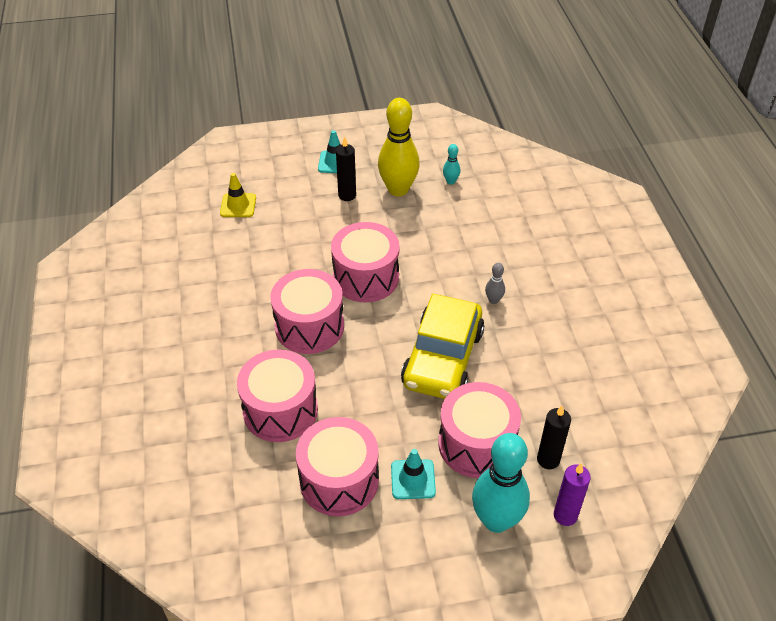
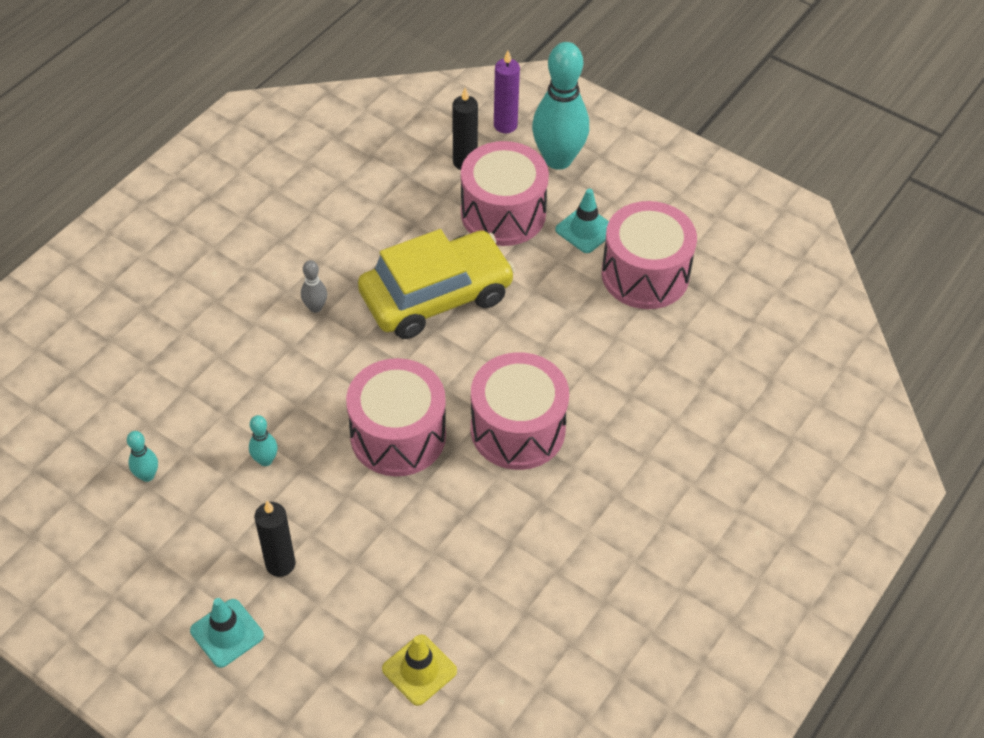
camera: 135 degrees left, 5 degrees up
(280, 410) = (634, 369): pink drum -> none
(398, 189) = (216, 518): yellow bowling pin -> none
(411, 222) = (265, 460): none -> turquoise bowling pin

